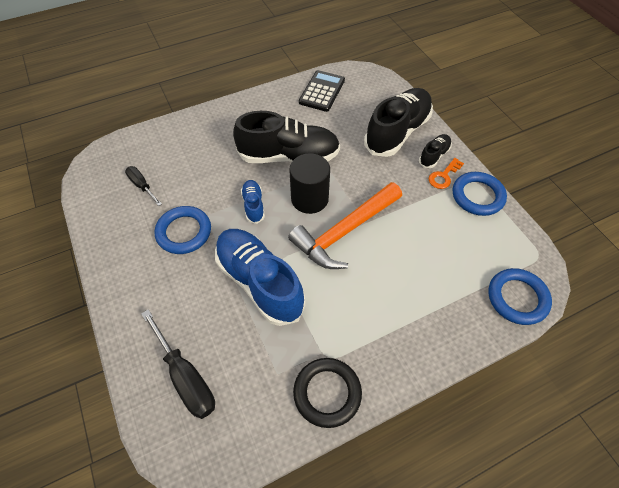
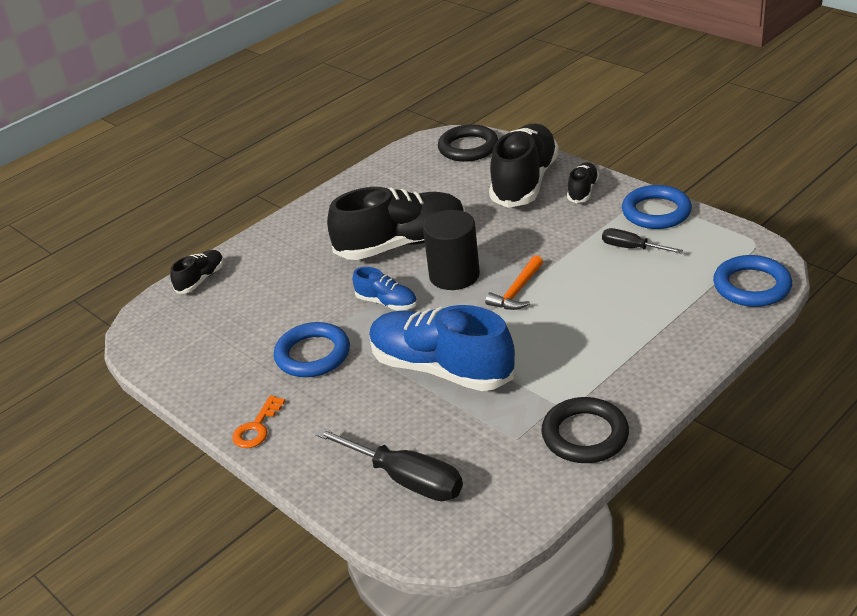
camera: 15 degrees left, 20 degrees down
(142, 186) = (225, 329): black screwdriver -> black screwdriver (632, 248)
(149, 137) = (201, 280): none -> black shoe
(253, 205) = (387, 303): blue shoe -> blue shoe turned 150 degrees clockwise
(322, 91) = (404, 170): black calculator -> none
(345, 231) = (517, 291): orange hammer -> orange hammer, size x0.51
(373, 87) = (468, 148): none -> black ring
(443, 176) = (605, 206): orange key -> orange key (256, 427)

